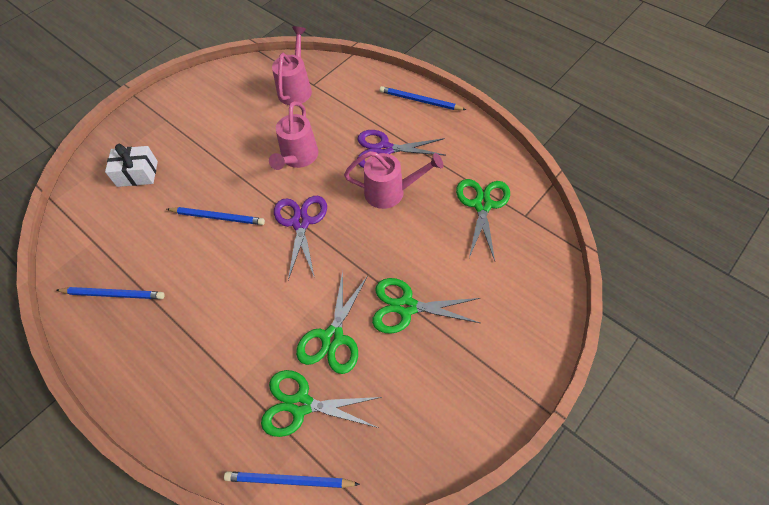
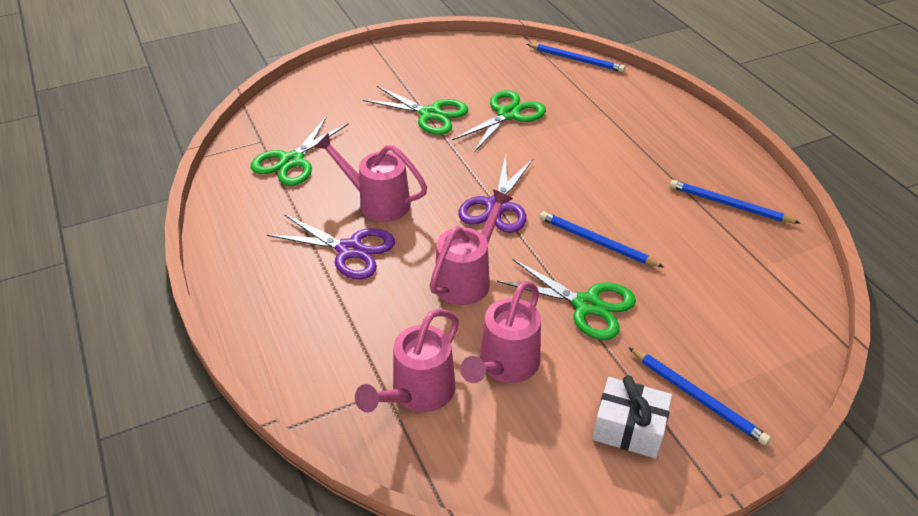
camera: 160 degrees left, 15 degrees down
(137, 174) = (708, 336): white gift -> white gift (628, 428)
(255, 116) = (504, 366): none -> pink watering can
(301, 404) = (553, 88): green scissors -> green scissors (587, 305)
(420, 101) = (249, 298): blue pencil -> blue pencil (697, 397)

